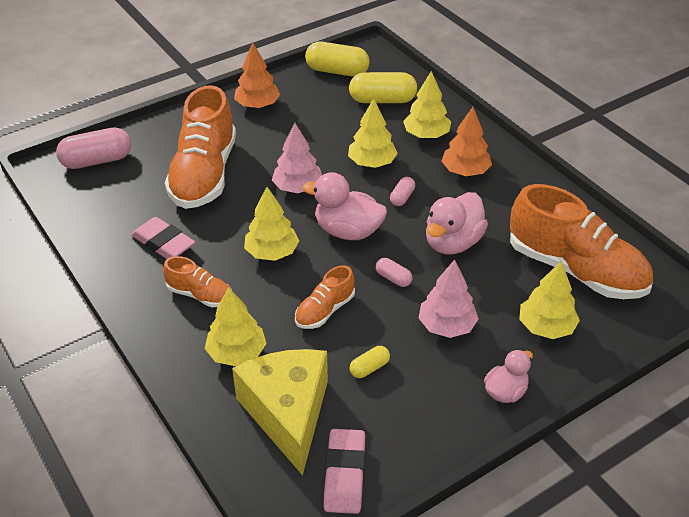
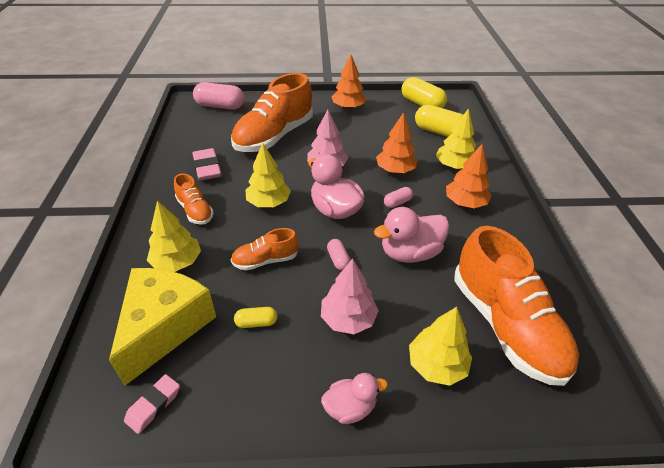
camera: 30 degrees right, 0 degrees up
(344, 475) = (153, 405): pink eraser -> pink eraser, size x0.66
(372, 163) = (395, 170): yellow tree -> orange tree

